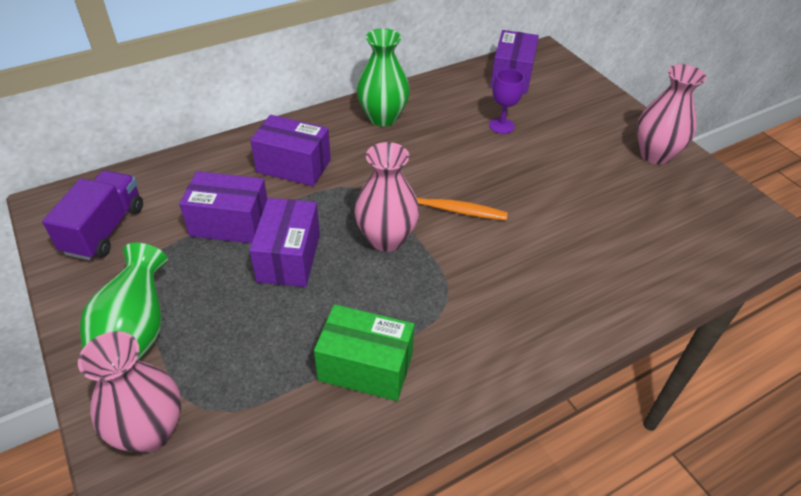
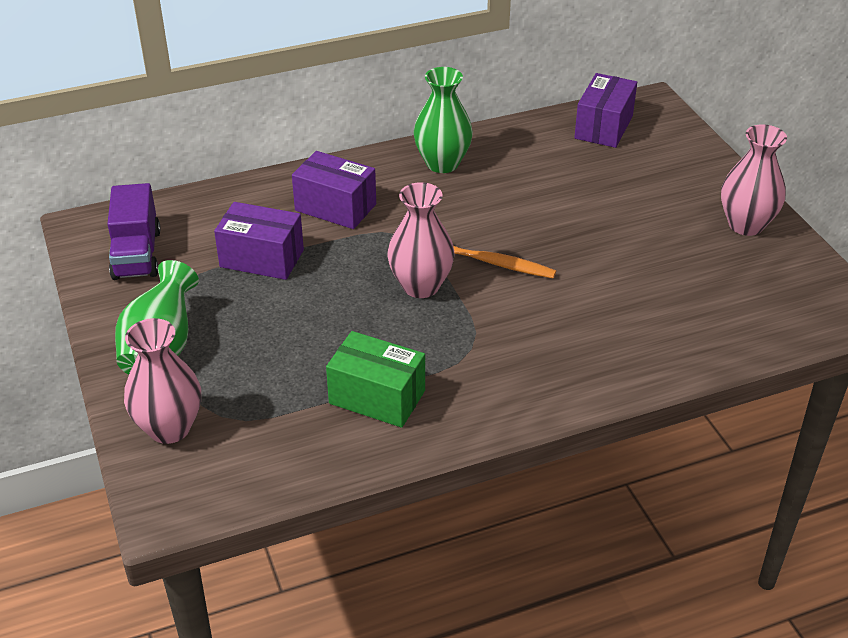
camera: 10 degrees right, 5 degrees down
(105, 230) = (136, 254): purple truck -> purple truck turned 150 degrees clockwise
(289, 257) = (317, 295): purple box -> none
(501, 126) = (576, 181): purple goblet -> none

